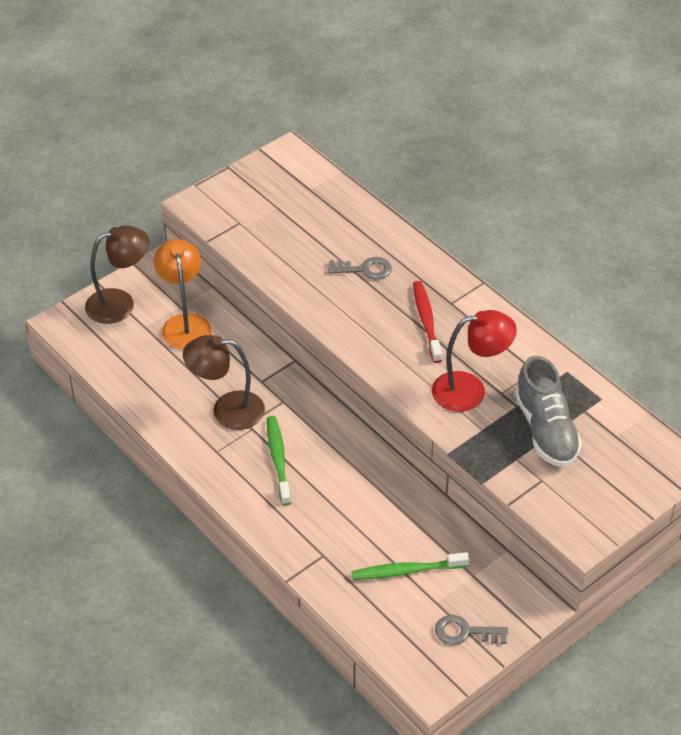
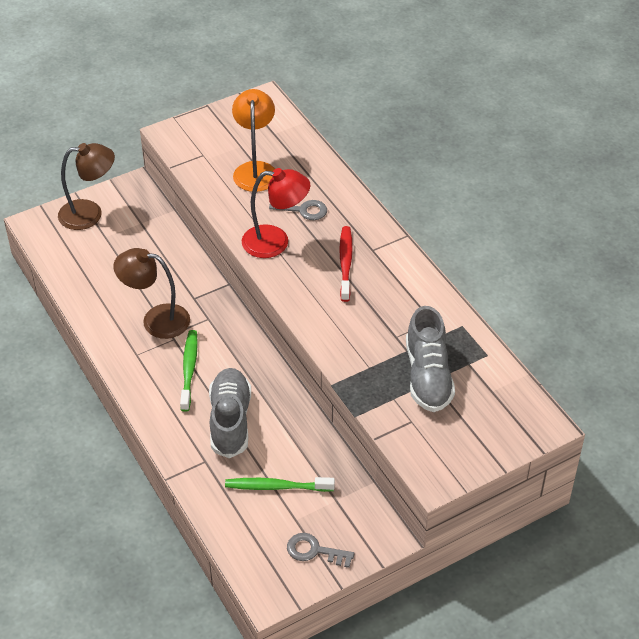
camera: 10 degrees right, 0 degrees up
(185, 323) = (141, 239): orange lamp -> orange lamp (255, 170)
(338, 508) = (230, 421): none -> grey shoe
(470, 390) = (368, 330): red lamp -> red lamp (275, 242)

